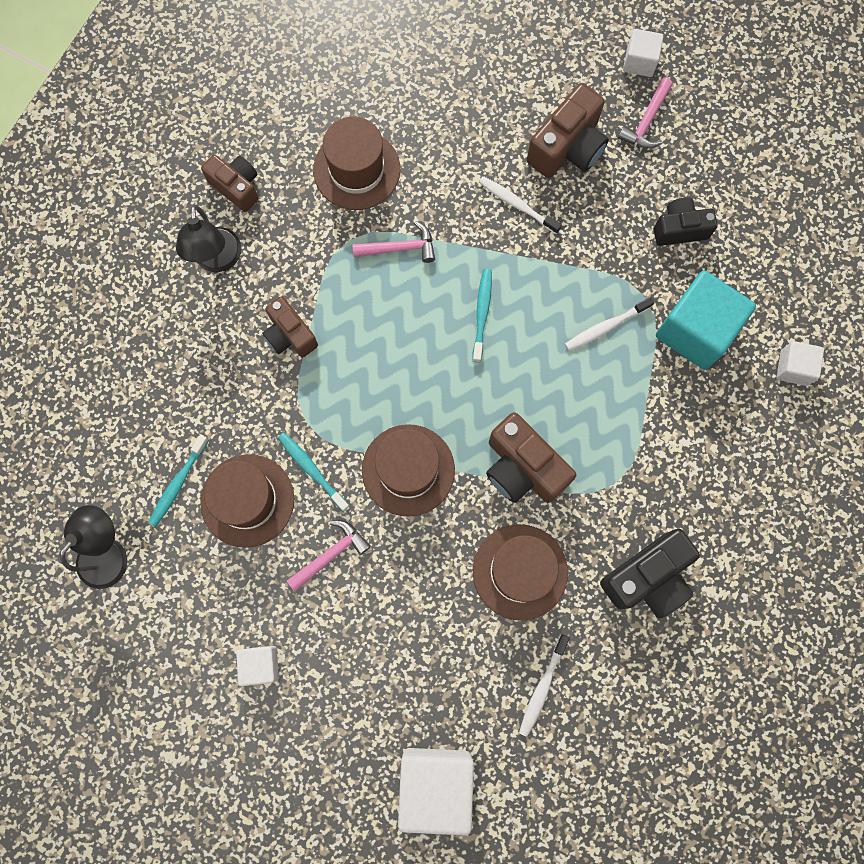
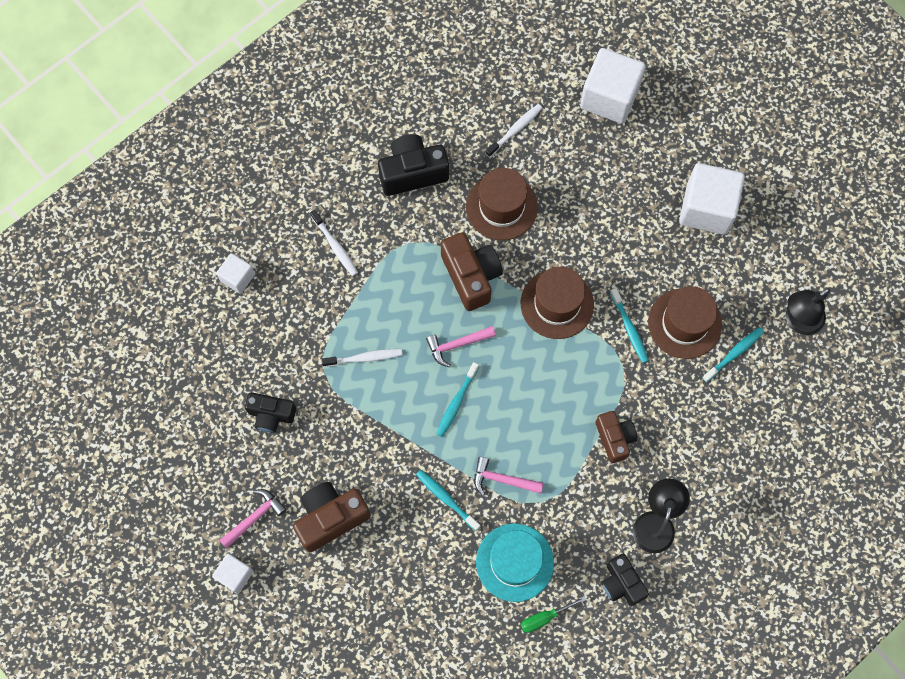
camera: 160 degrees left, 5 degrees down
(236, 187) = (621, 583): brown camera -> black camera
(260, 665) = (706, 209): white cube -> white cube, size x1.92
(307, 127) = (544, 617): none -> green screwdriver
(331, 554) = (634, 264): pink hammer -> pink hammer (457, 344)
(356, 170) = (514, 562): brown hat -> turquoise hat
(453, 208) = (446, 499): none -> turquoise toothbrush
(517, 204) = (393, 483): white toothbrush -> white toothbrush (335, 246)
(695, 331) = (297, 331): turquoise cube -> none

